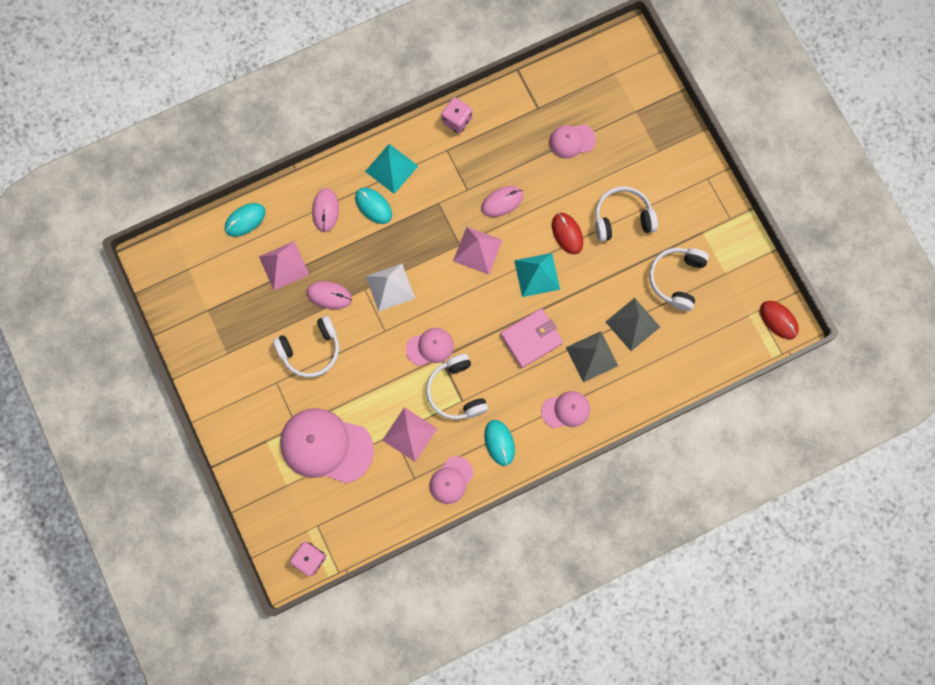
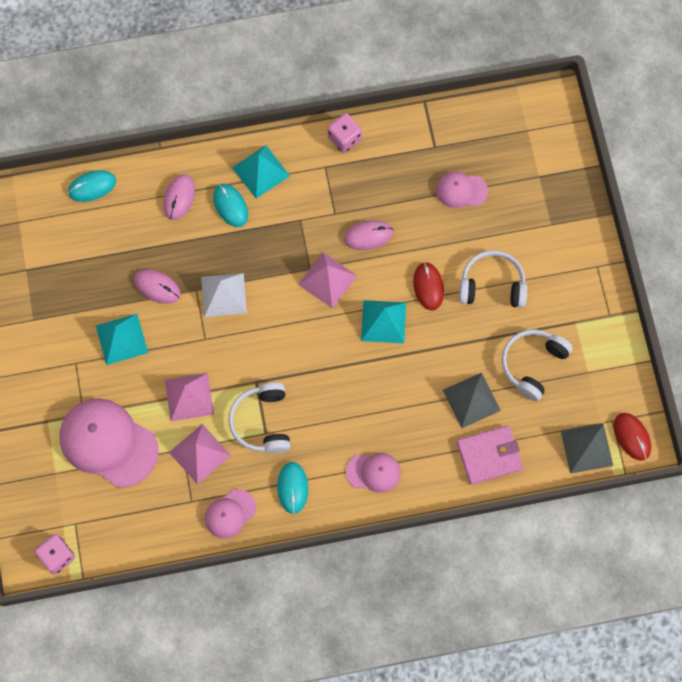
camera: 15 degrees right, 5 degrees down
(284, 265) = (119, 244): pink pyramid -> pink pyramid (189, 397)
(311, 350) = (121, 339): white headphones -> turquoise pyramid
(430, 347) = (247, 368): pink cap -> none
(531, 338) = (358, 387): pink wallet -> pink wallet (489, 455)
(591, 356) = (417, 422): grey pyramid -> grey pyramid (586, 448)

